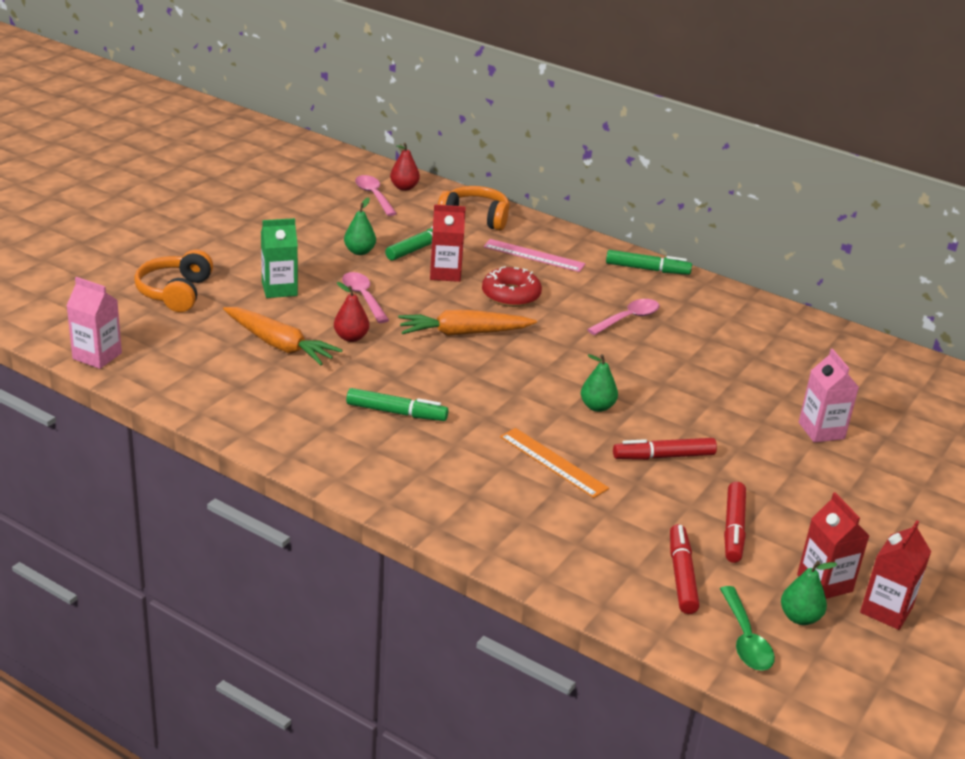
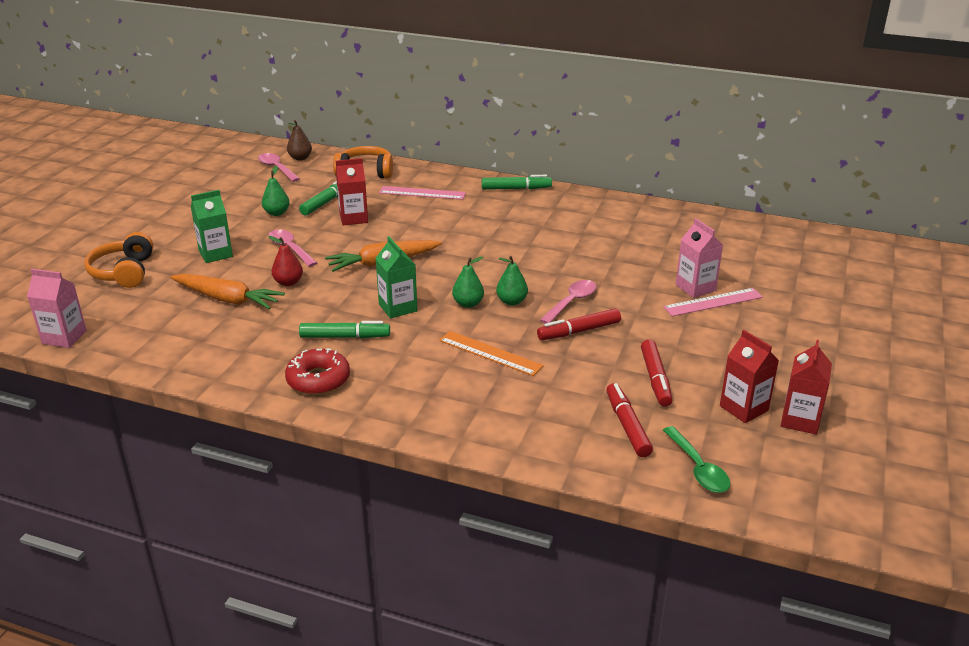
camera: 10 degrees left, 0 degrees up
(404, 187) = (300, 158): red pear -> brown pear
(465, 390) = (398, 308): none -> green carton
(511, 295) = (413, 226): red donut -> red donut (318, 379)
(628, 319) = (514, 228): pink spoon -> pink spoon (571, 302)
(799, 617) = (734, 441): green pear -> green pear (468, 304)
(836, 452) = (713, 302): none -> pink ruler

